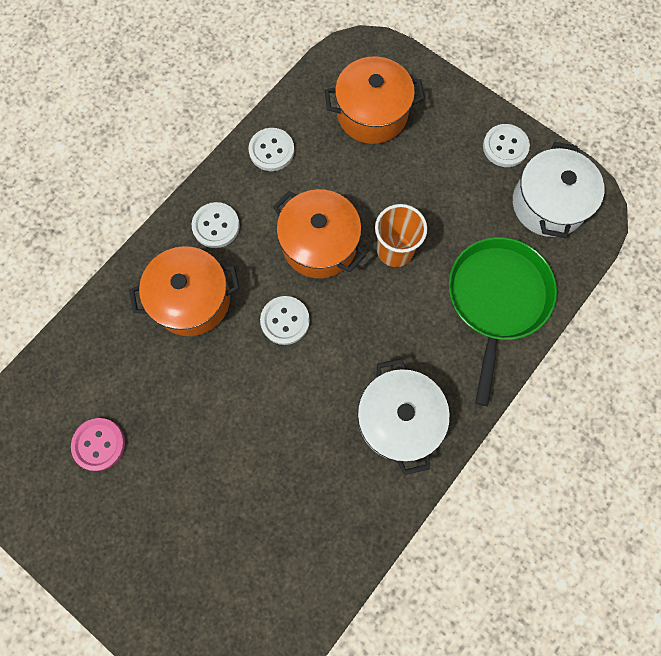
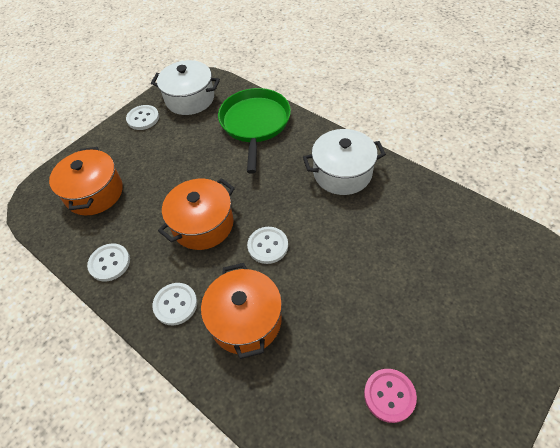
camera: 85 degrees left, 20 degrees down
(395, 250) = (214, 177): orange cup -> none
(497, 299) = (255, 123): green pan -> green pan turned 75 degrees clockwise

